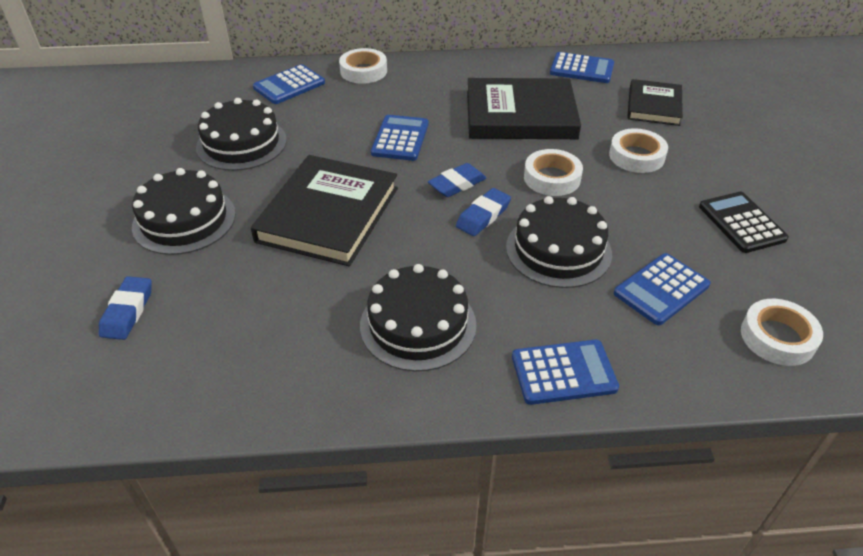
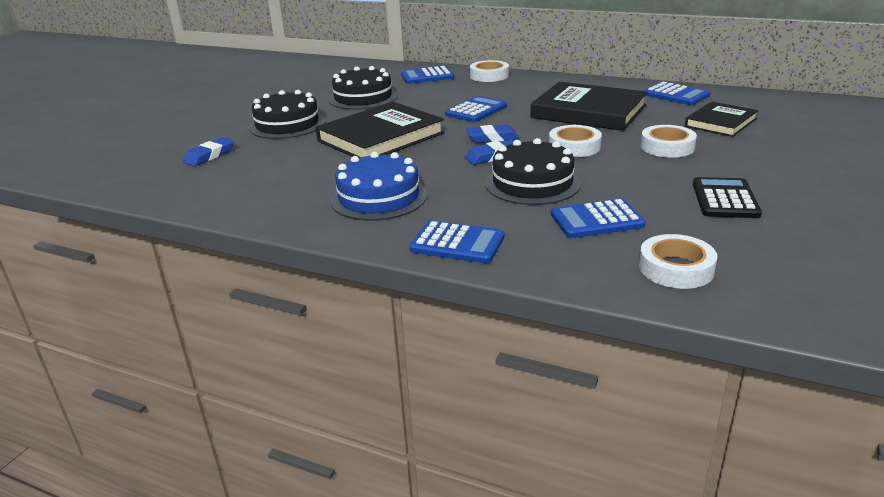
camera: 30 degrees right, 15 degrees down
(418, 324) = (379, 197): black cake -> blue cake

